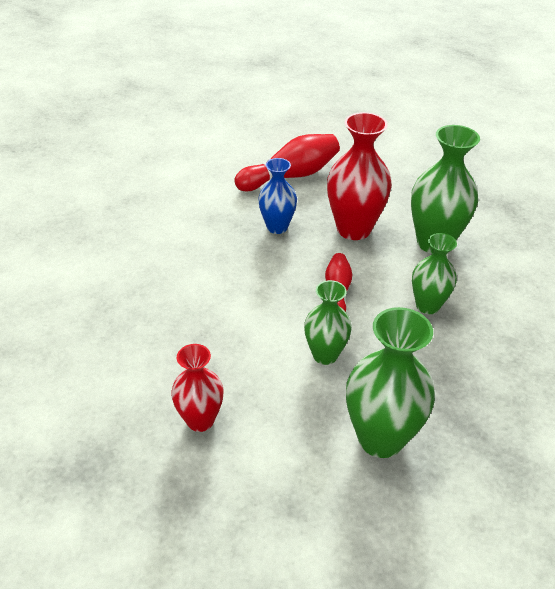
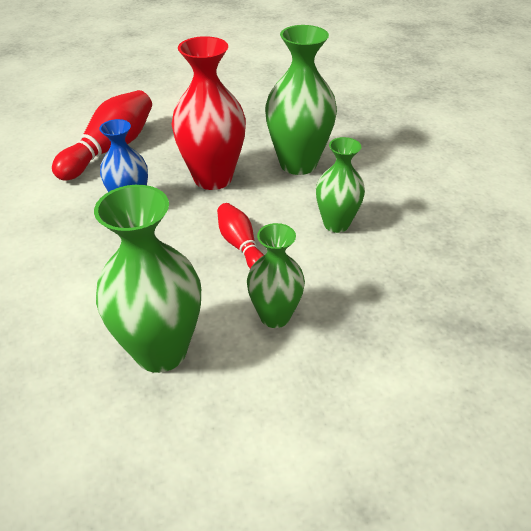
camera: 30 degrees left, 0 degrees up
(200, 420) = (187, 462): red vase -> none
(380, 438) = (394, 378): green vase -> green vase (161, 351)

